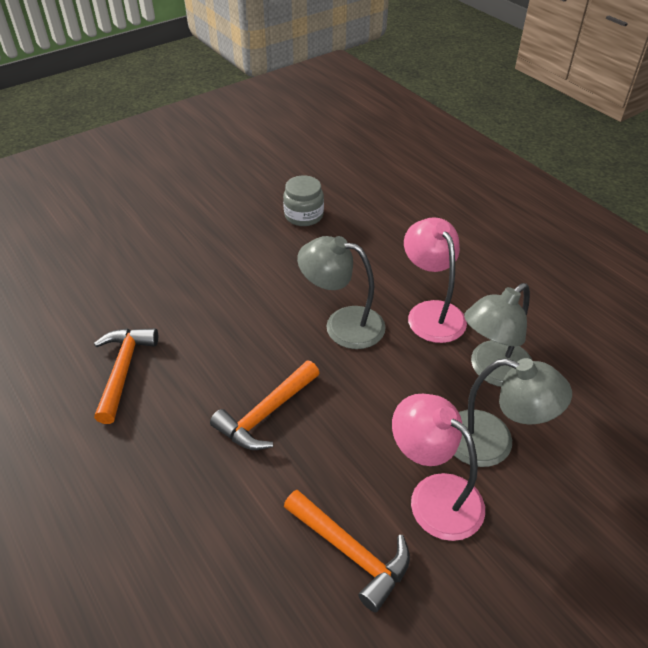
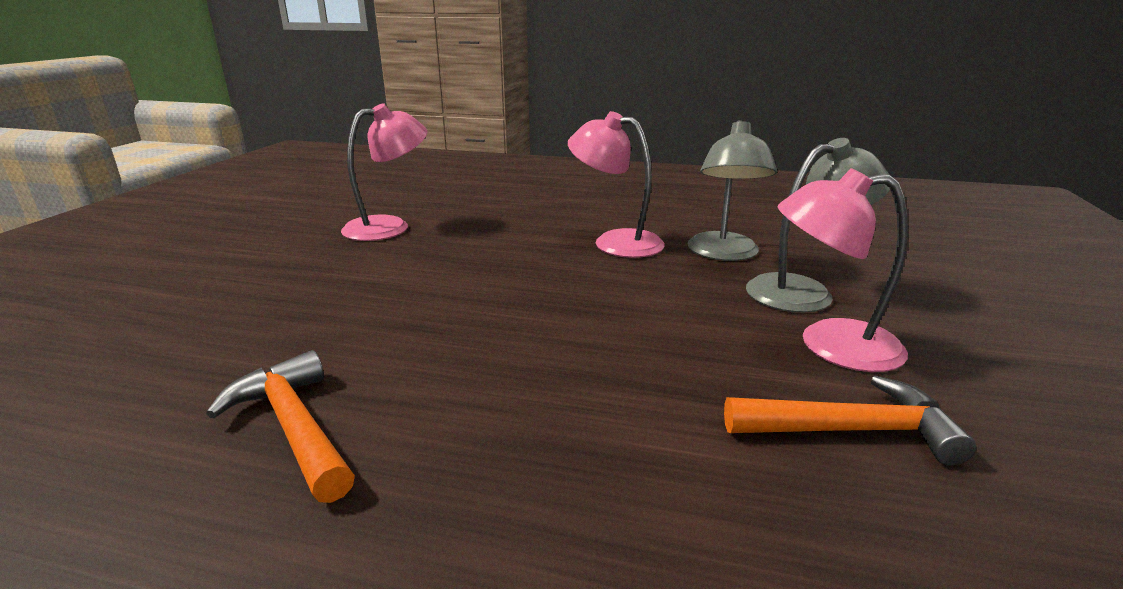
camera: 40 degrees left, 20 degrees down
(266, 414) = (570, 371): orange hammer -> none
(304, 215) = (389, 227): grey jar -> pink lamp
(342, 324) = (546, 276): grey lamp -> none

